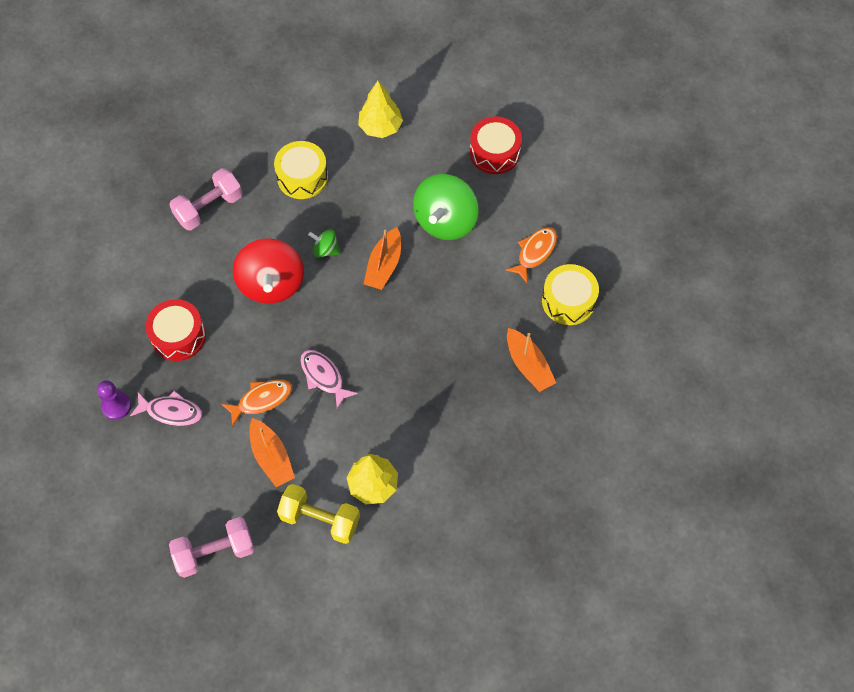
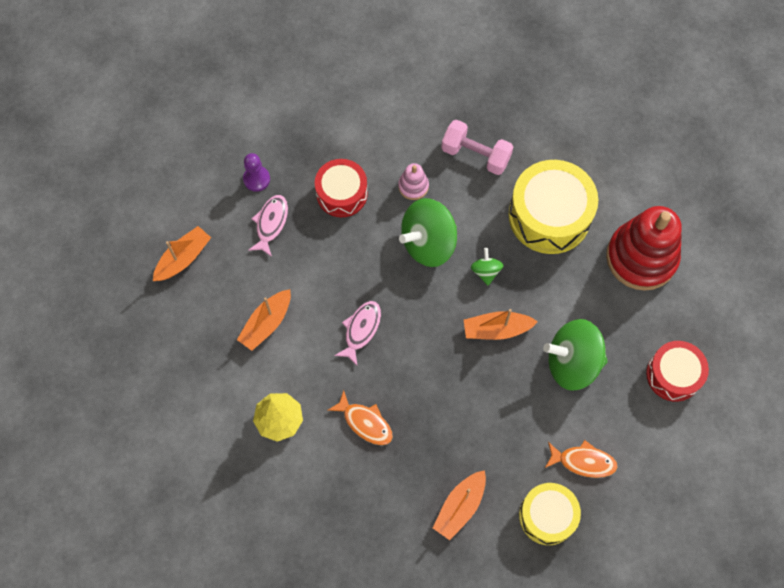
camera: 65 degrees right, 5 degrees up
(160, 508) = (183, 258): none -> orange boat
(171, 411) = (271, 223): pink fish -> pink fish turned 150 degrees counterclockwise
(208, 272) = (413, 186): none -> pink stacking toy
(215, 552) = (164, 320): pink dumbbell -> none
(261, 400) = (315, 289): orange fish -> orange fish (365, 422)
(271, 284) = (428, 243): red spinning top -> green spinning top
(302, 177) = (549, 216): yellow drum -> yellow drum, size x1.59
(320, 519) = (229, 390): yellow dumbbell -> none
(380, 127) = (641, 257): yellow tree -> red stacking toy

